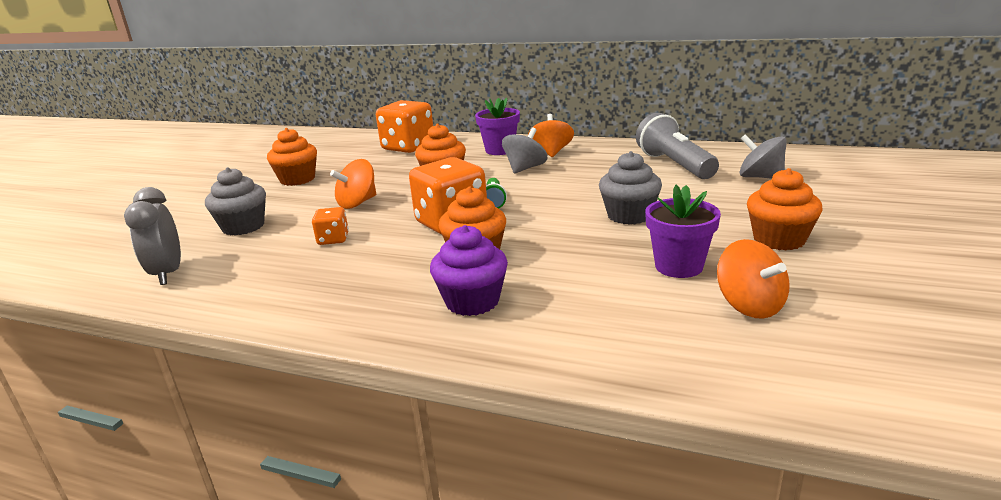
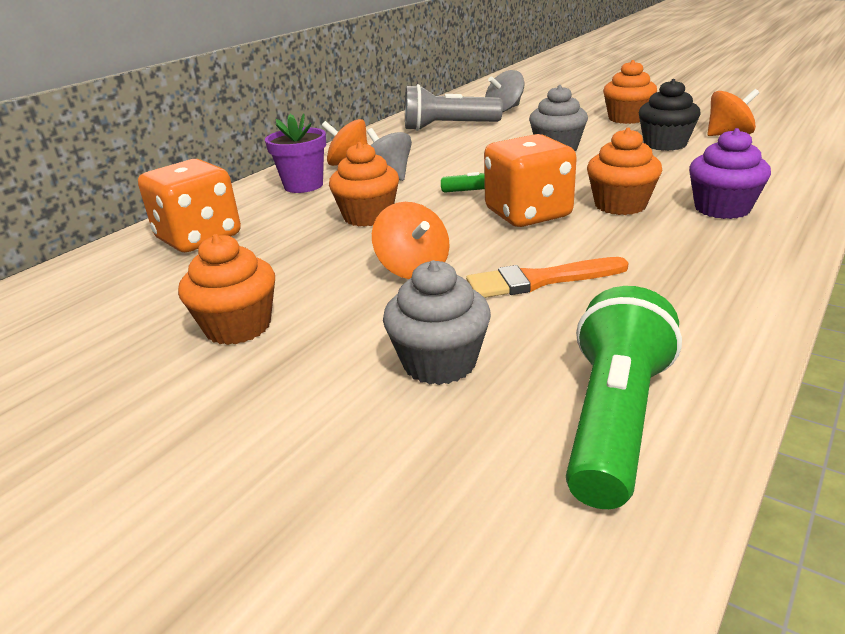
camera: 75 degrees left, 5 degrees up
(168, 273) = (614, 421): grey clock -> green flashlight
(333, 239) = (539, 280): orange dice -> orange brush
(678, 266) = (665, 144): purple flower pot -> black cupcake

